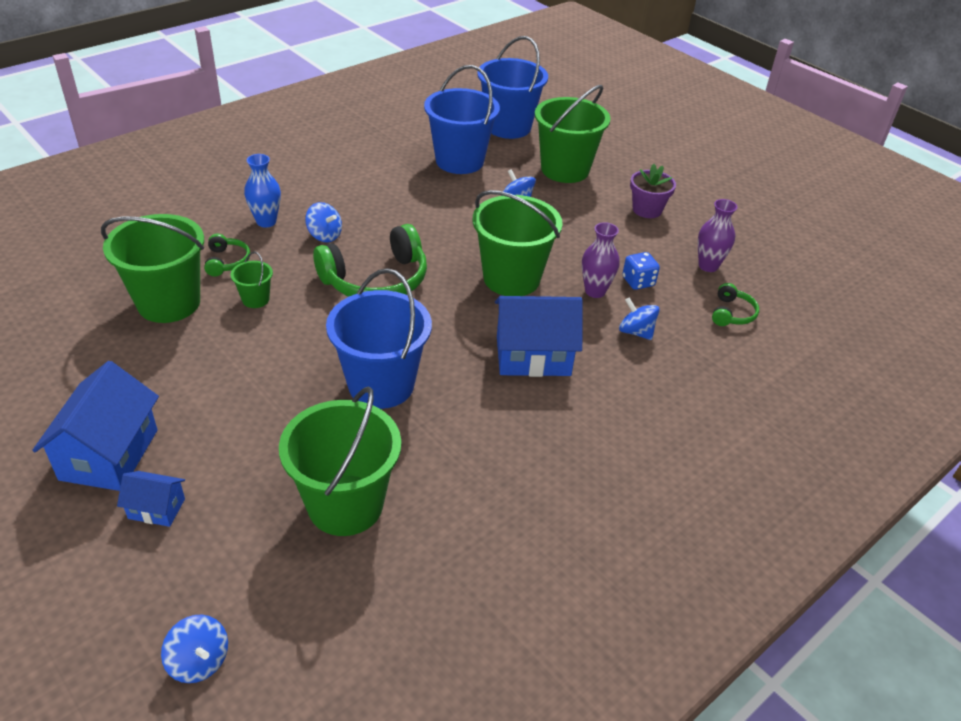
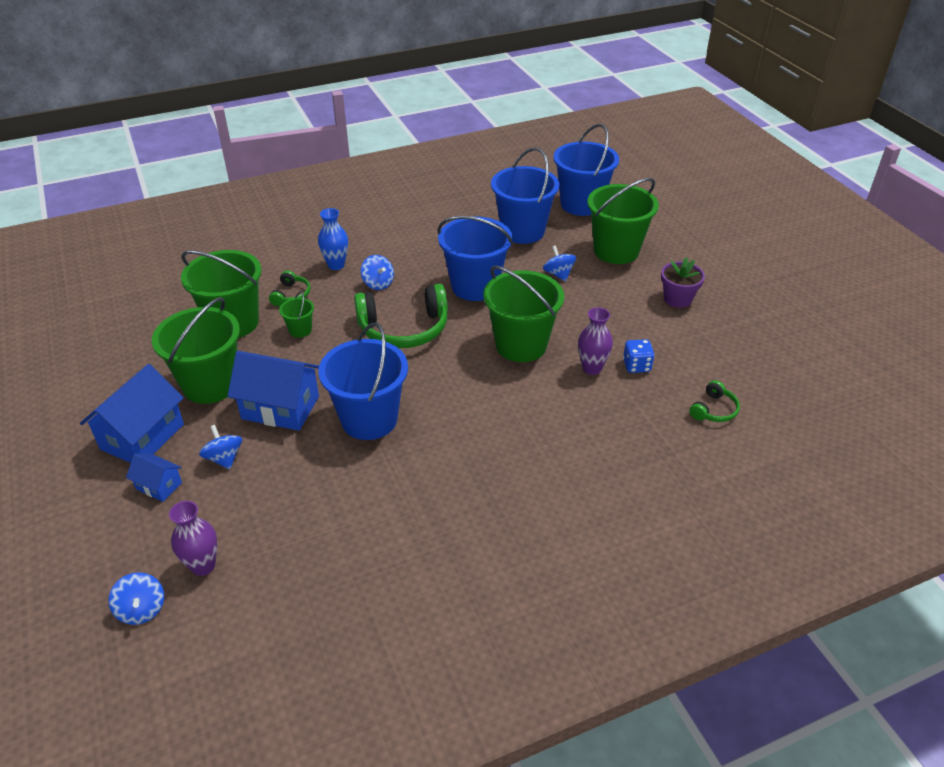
camera: 20 degrees right, 0 degrees up
(345, 505) = (298, 513): green bucket -> green bucket (210, 385)
(434, 224) = (475, 286): none -> blue bucket
(533, 356) = (508, 417): blue house -> blue house (280, 407)
(636, 332) = (612, 412): blue spinning top -> blue spinning top (224, 458)
(708, 266) = (712, 361): purple vase -> purple vase (203, 566)

